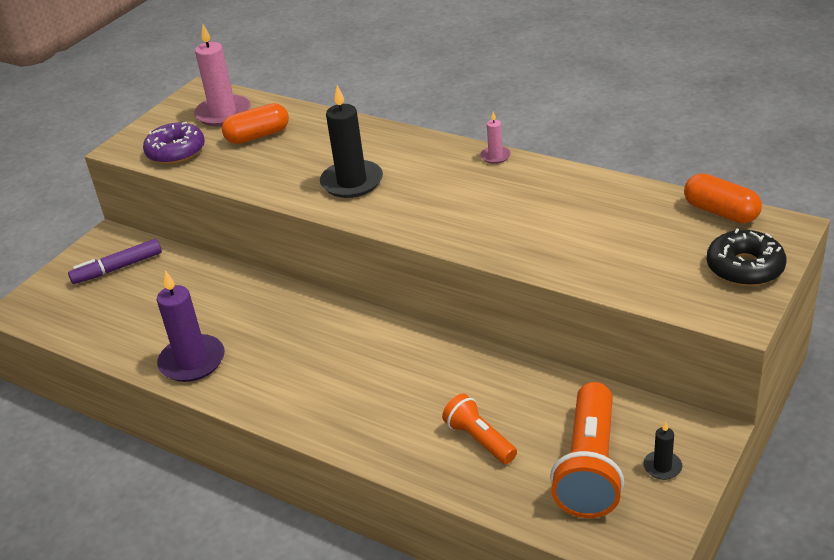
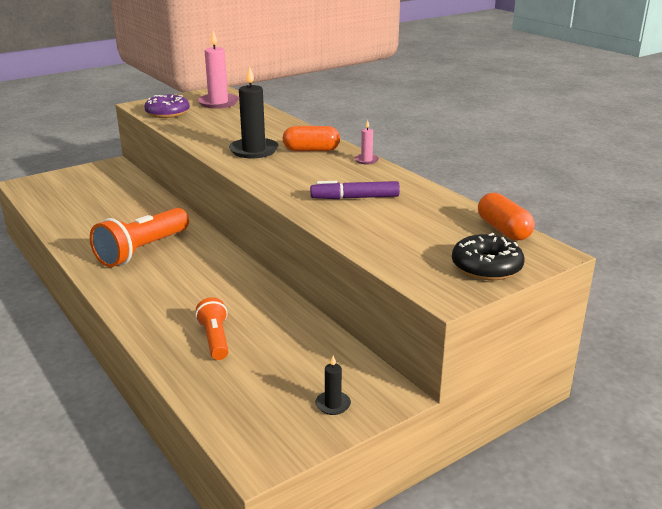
camera: 20 degrees right, 10 degrees down
(118, 268) = (100, 180): purple marker -> purple marker (355, 198)
(192, 361) = (85, 237): purple candle -> none
(258, 136) = (225, 117): orange capsule -> orange capsule (311, 150)
(589, 467) = (276, 384): orange flashlight -> orange flashlight (142, 250)

